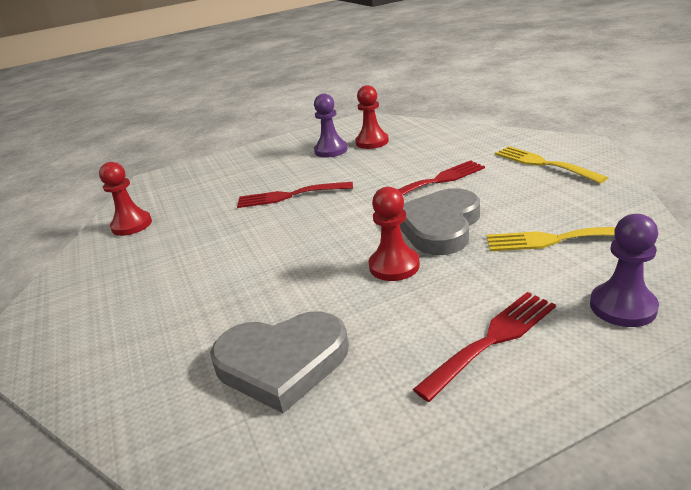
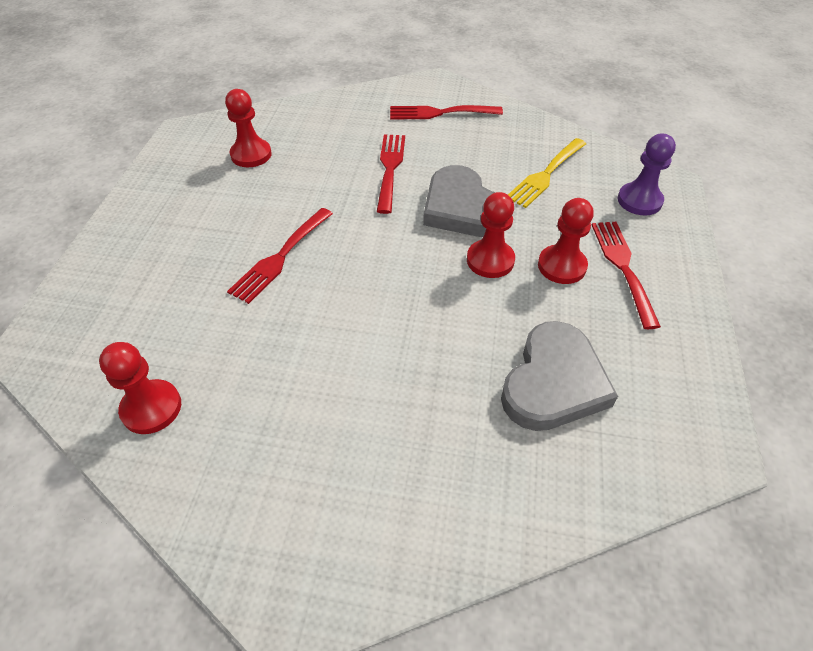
camera: 60 degrees left, 20 degrees up
(331, 150) = (222, 185): purple pawn -> none
(439, 303) = (561, 266): none -> red pawn
(543, 164) = (440, 113): yellow fork -> red fork

